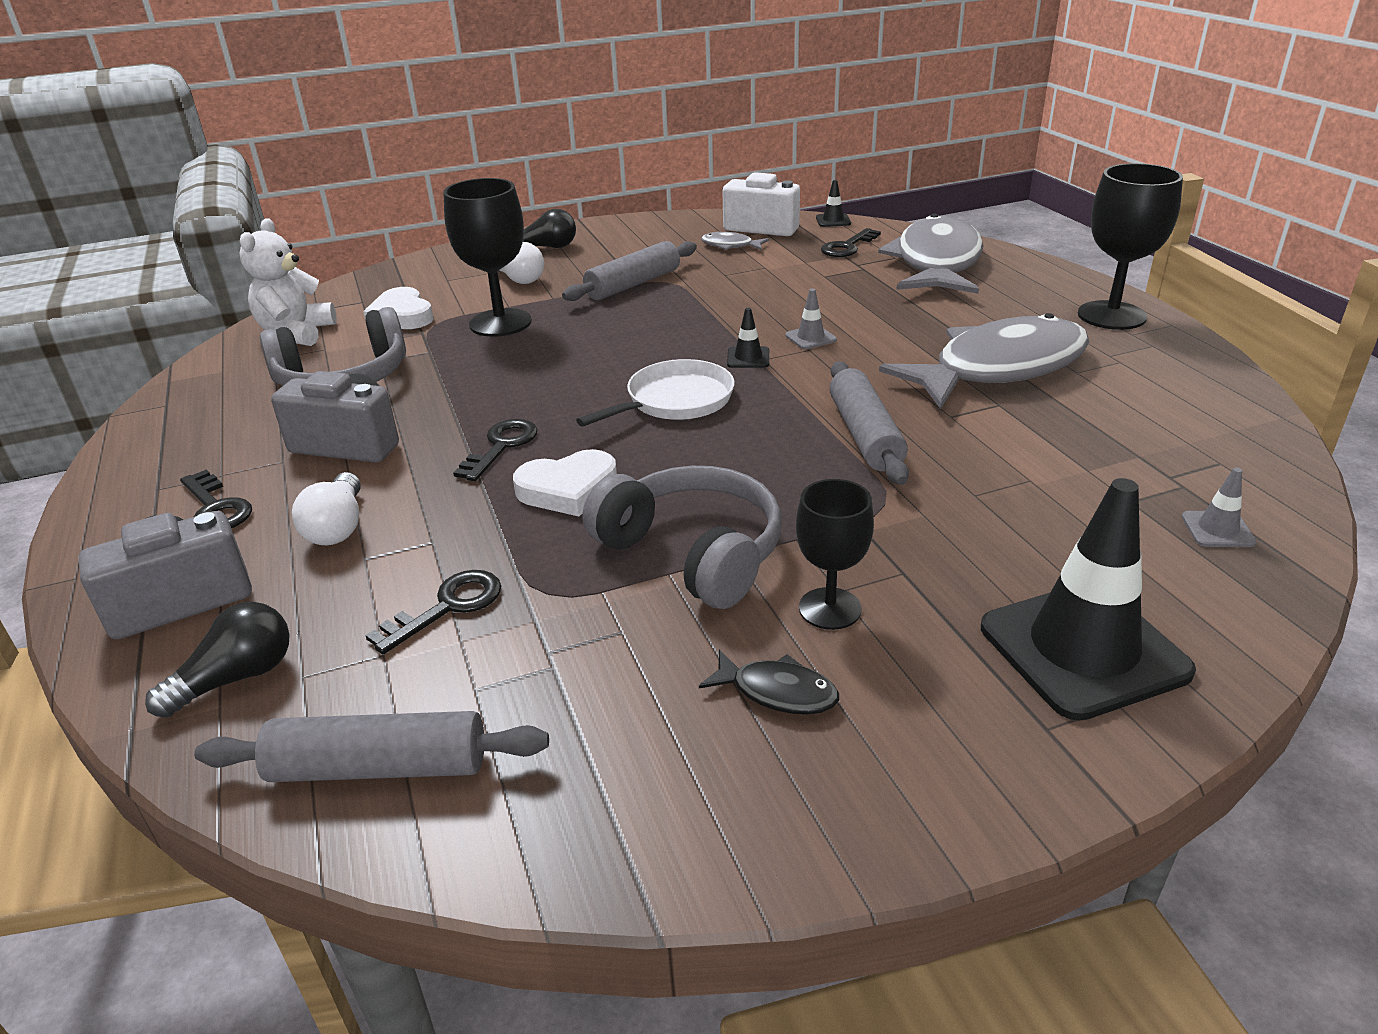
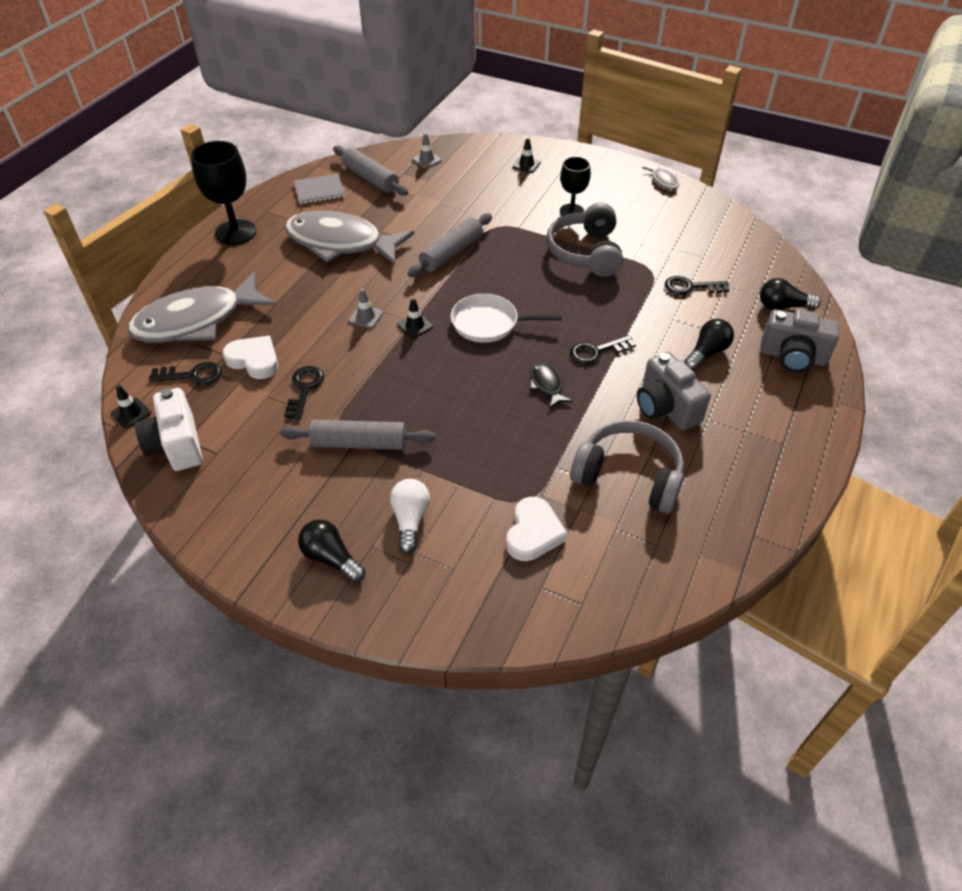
camera: 135 degrees left, 15 degrees up
(216, 508) = (757, 405): black key -> black key (304, 389)
(296, 333) = (621, 570): white teddy bear -> none
(338, 527) = (707, 353): white light bulb -> black light bulb
(379, 767) = (750, 252): grey rolling pin -> grey rolling pin (370, 178)
(500, 323) = (485, 465): black goblet -> none
(568, 489) = (595, 307): white heart -> white heart (254, 360)
(730, 246) = (236, 439): grey fish -> grey fish (663, 181)
(777, 692) = (619, 203): black fish -> black fish (546, 385)
(1083, 649) = (526, 165): black traffic cone -> black traffic cone, size x0.42
(1183, 395) = (319, 190): none -> grey notebook

